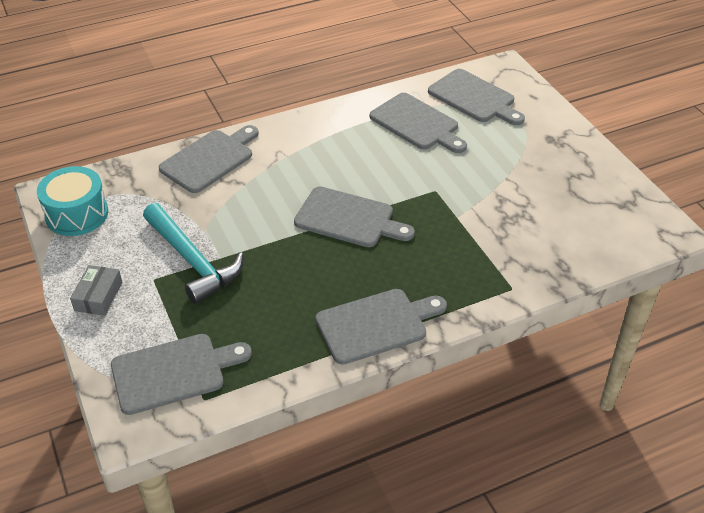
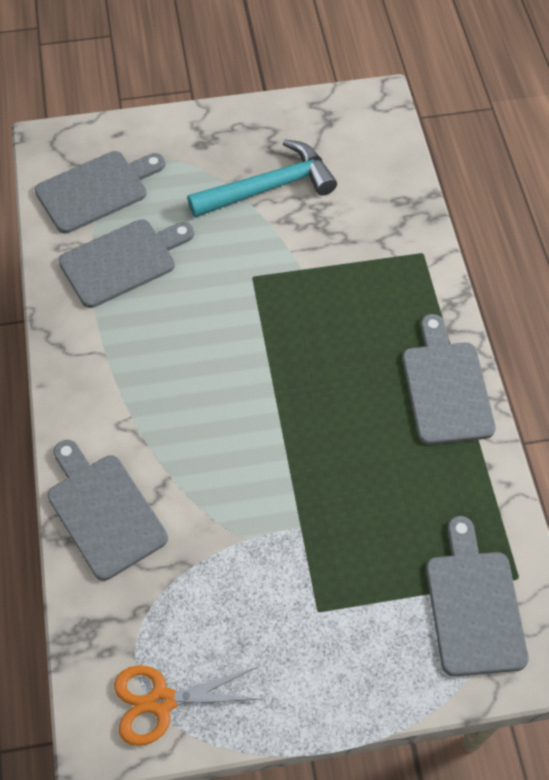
camera: 75 degrees left, 15 degrees up
(77, 214) = (161, 701): turquoise drum -> orange scissors
(98, 296) = (331, 683): grey box -> none
(193, 261) = (296, 560): turquoise hammer -> turquoise hammer (269, 187)
(348, 219) = (273, 374): grey cutting board -> none

